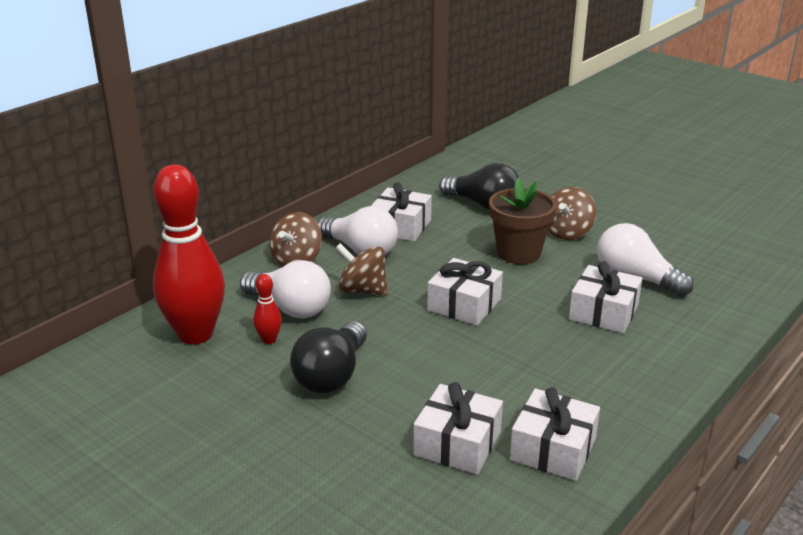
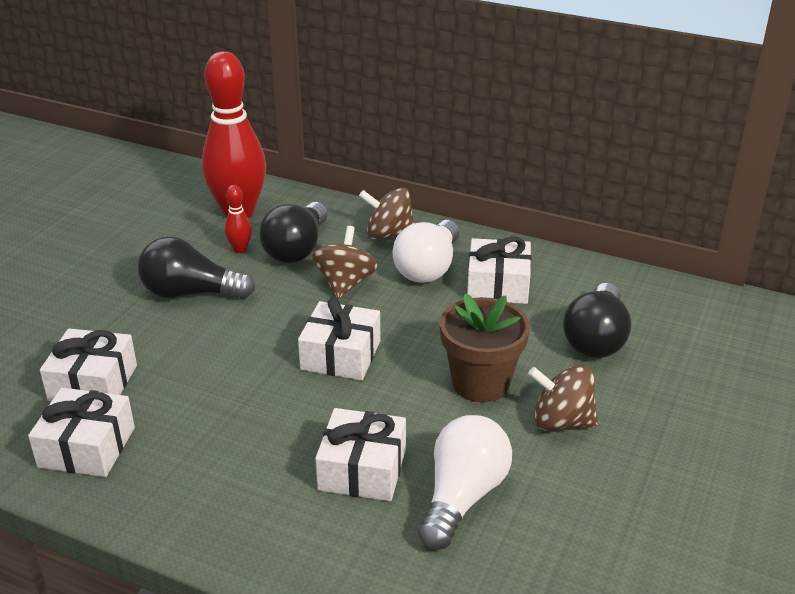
camera: 75 degrees right, 5 degrees up
(290, 308) = (297, 249): white light bulb -> black light bulb

